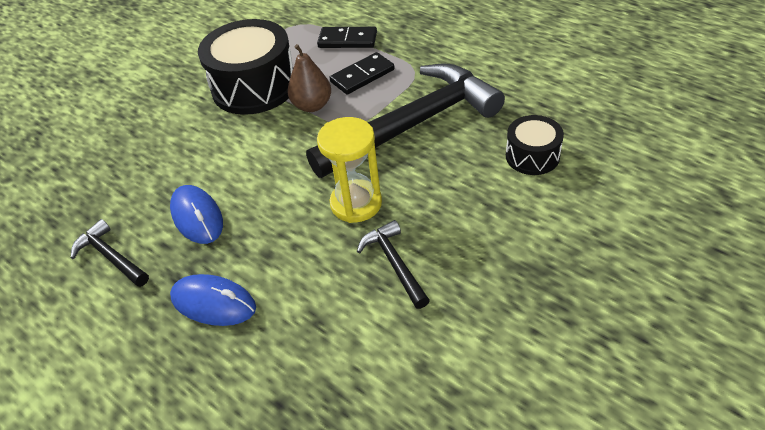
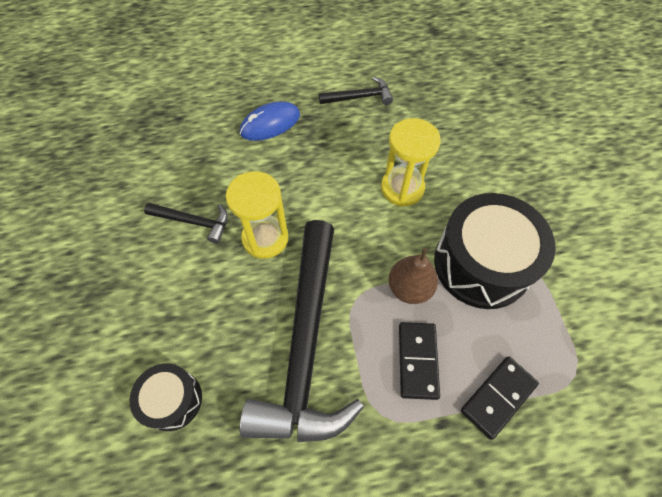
camera: 125 degrees right, 15 degrees up
(197, 217) = (350, 149): blue mouse -> none
(217, 158) = (402, 188): none -> yellow hourglass

